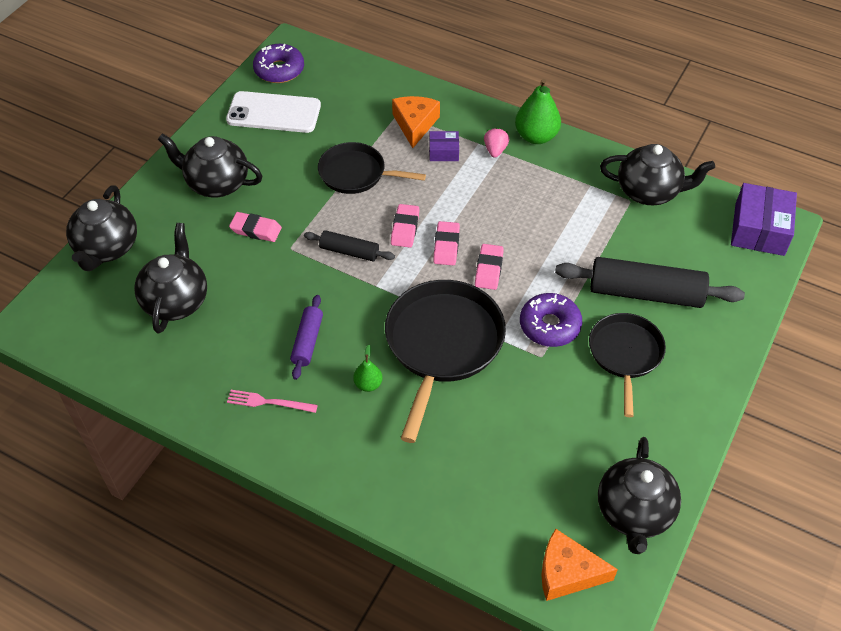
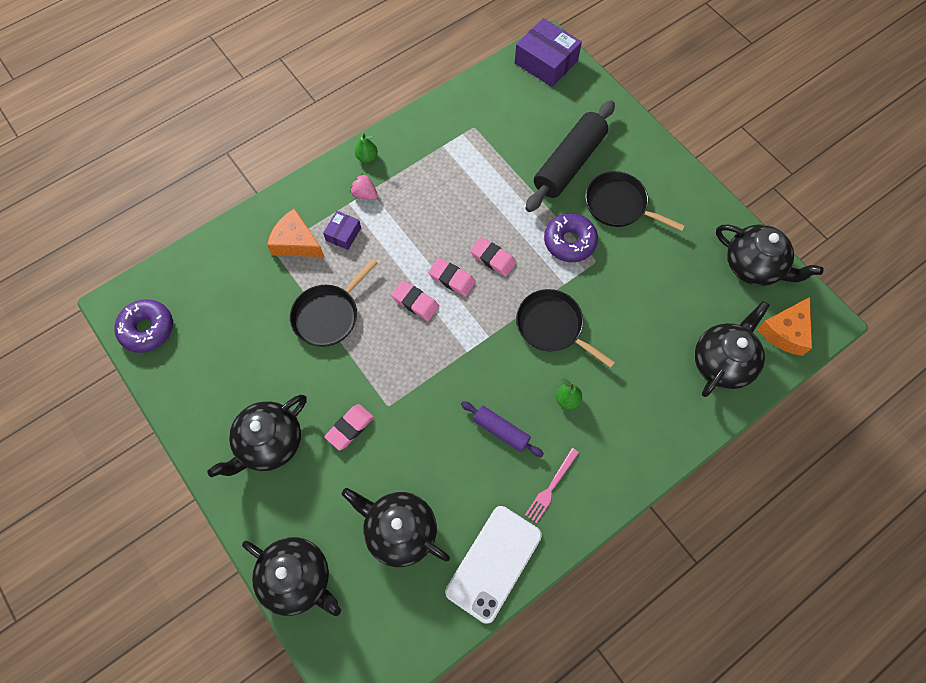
camera: 65 degrees left, 15 degrees up
(274, 113) = (205, 356): white phone -> white phone (493, 563)
(349, 251) = (418, 357): black rolling pin -> none
(442, 344) = (552, 326): black pan -> black pan, size x0.63
(536, 136) = (367, 157): green pear -> green pear, size x0.53
(649, 192) = (472, 110): black teapot -> black teapot (722, 362)

